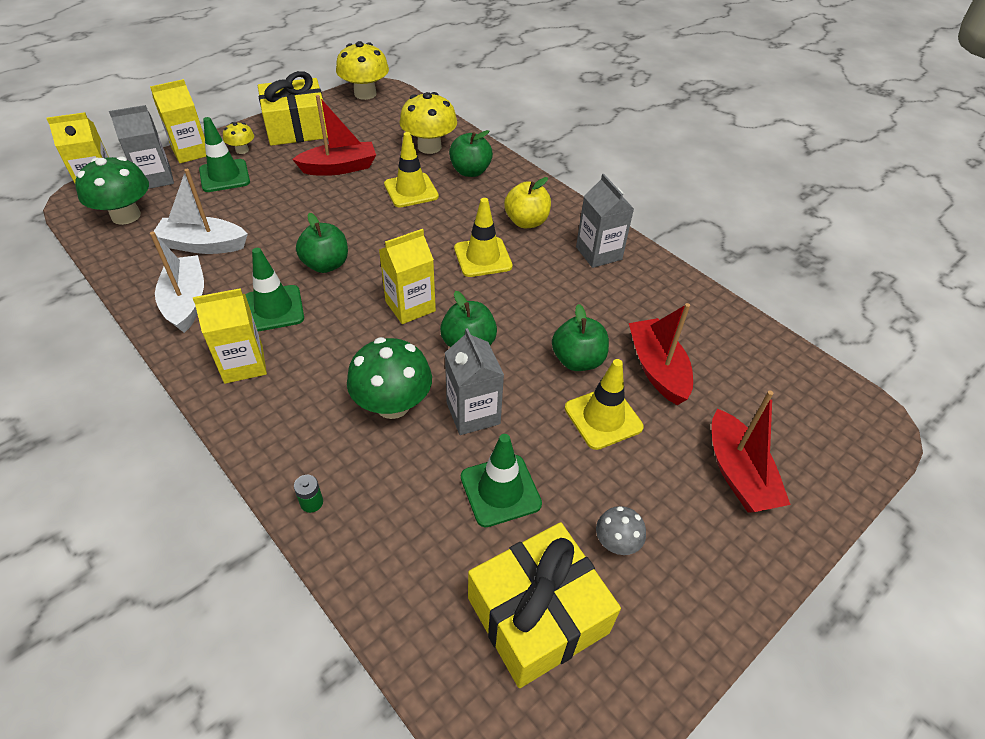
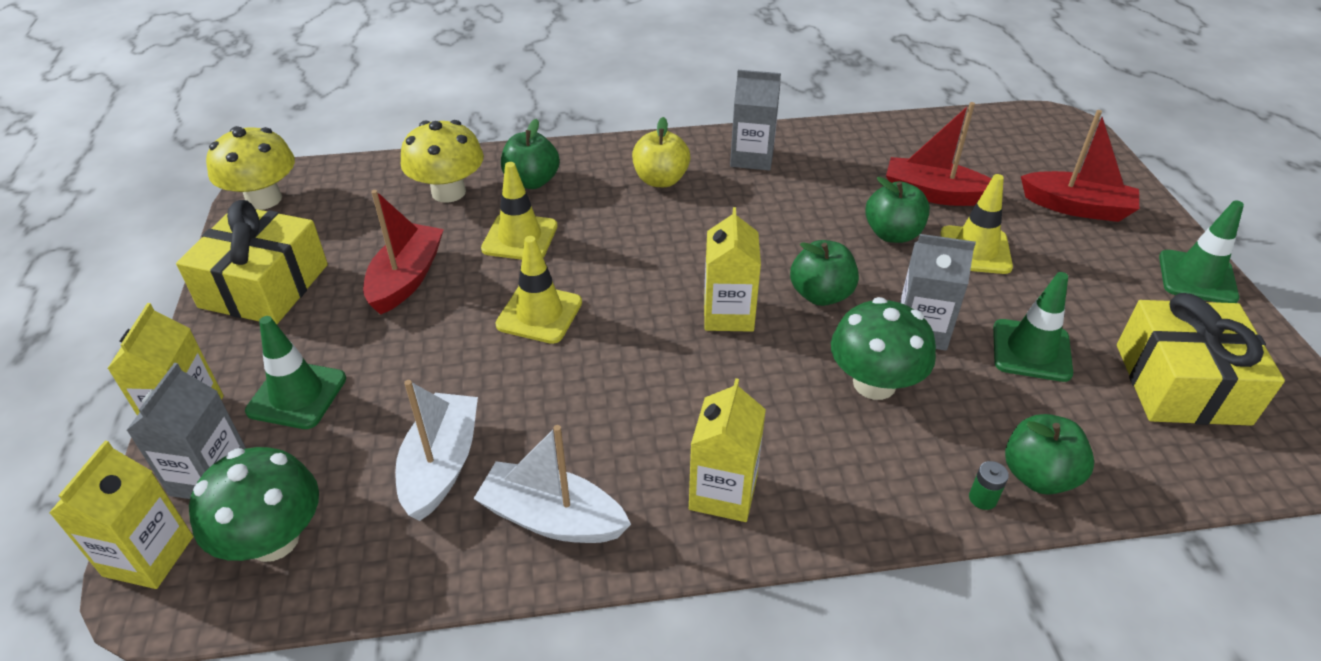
camera: 55 degrees left, 5 degrees down
(203, 245) = (441, 465): white boat -> white boat turned 150 degrees clockwise
(242, 150) = (252, 357): yellow mushroom -> none
(274, 309) = (640, 431): green traffic cone -> green traffic cone (1197, 277)
(326, 265) = (595, 357): green apple -> green apple (1038, 475)
(482, 257) = (692, 232): yellow traffic cone -> yellow traffic cone (539, 314)
(616, 542) = (1121, 304): grey mushroom -> none

